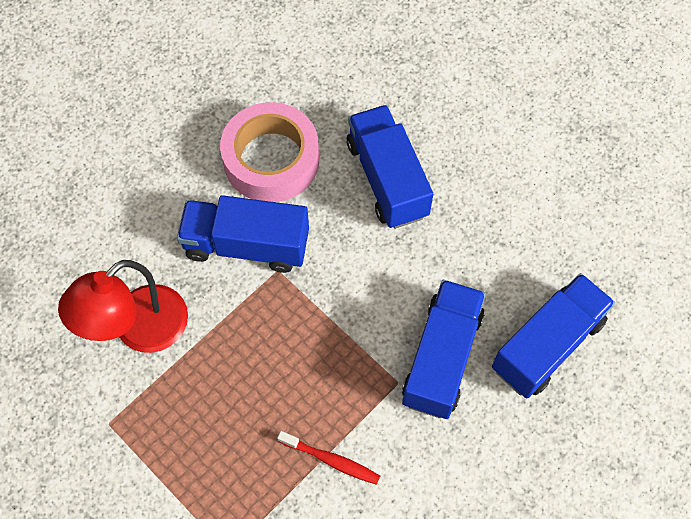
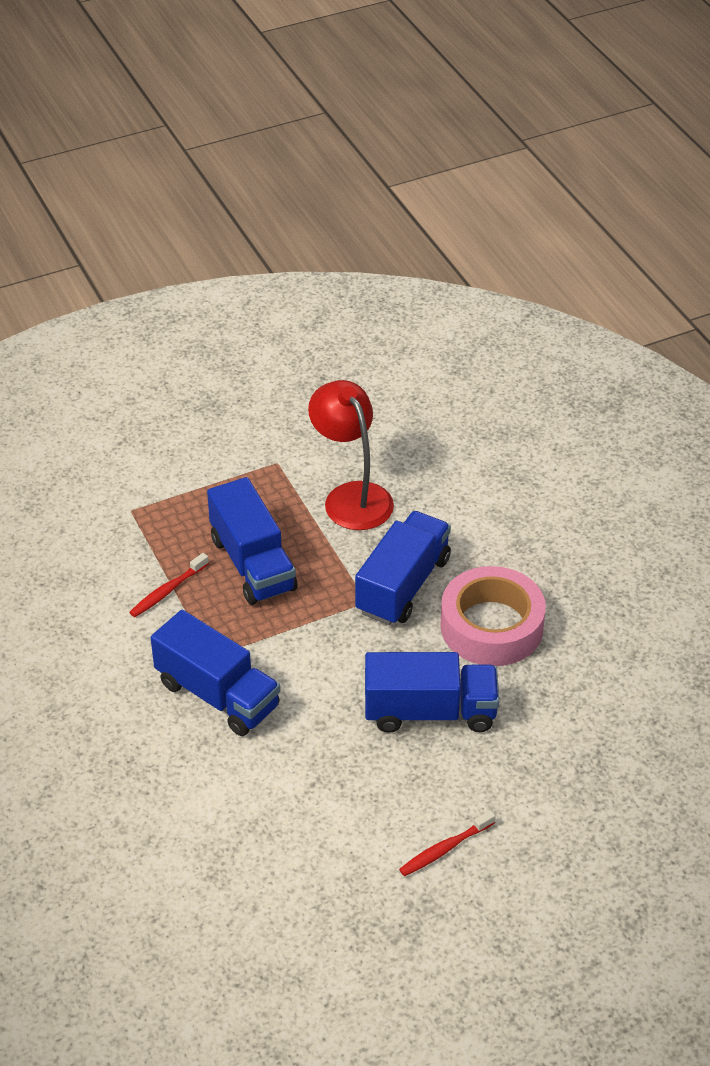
camera: 110 degrees right, 20 degrees down
(519, 129) = (444, 849): none -> red toothbrush
(547, 345) = (187, 781): blue truck -> blue truck (252, 564)

